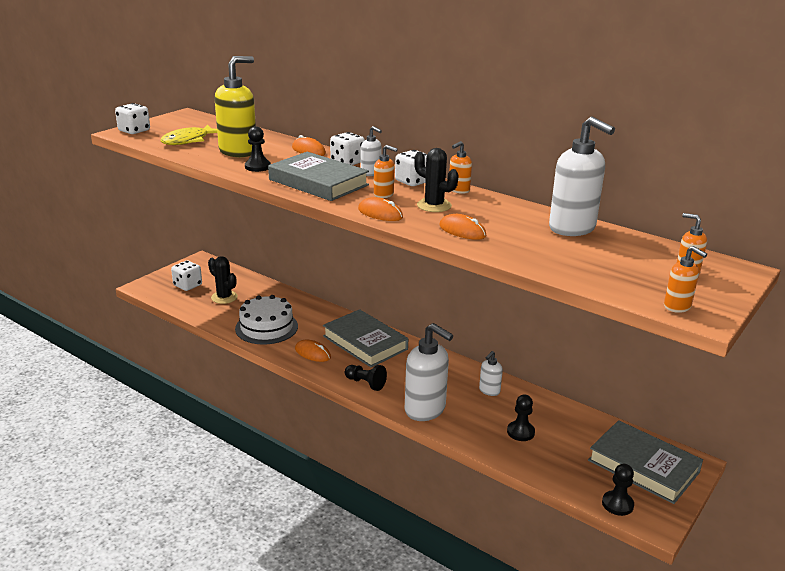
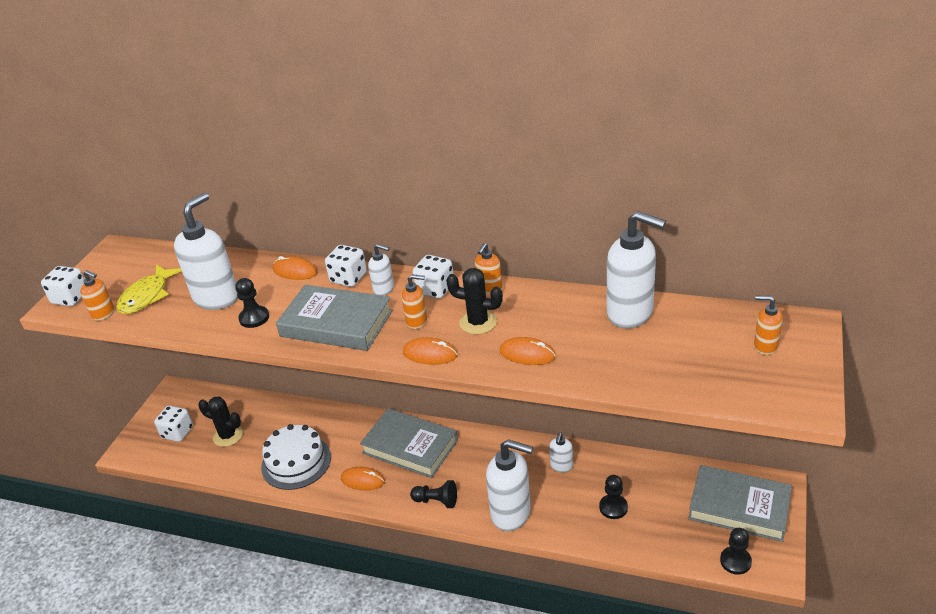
camera: 15 degrees left, 10 degrees up
(238, 152) = (217, 298): yellow soap dispenser -> white soap dispenser
(677, 307) = (780, 400): orange soap dispenser -> orange soap dispenser (103, 314)

